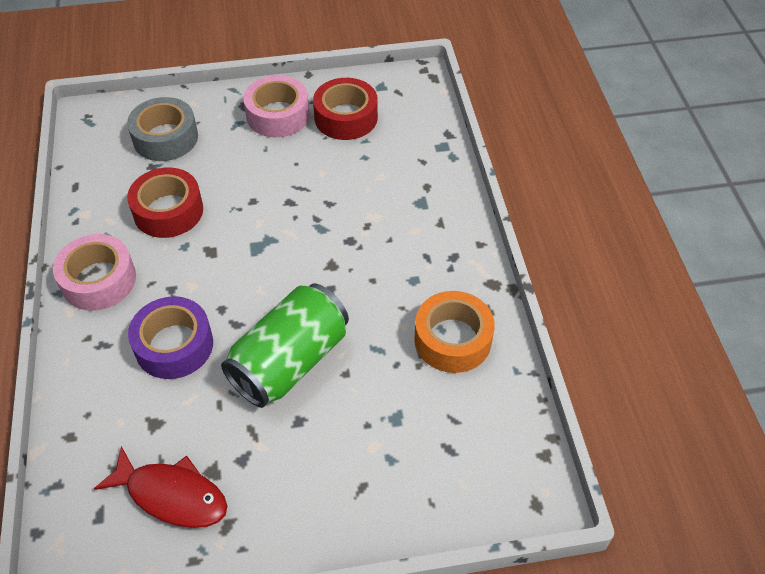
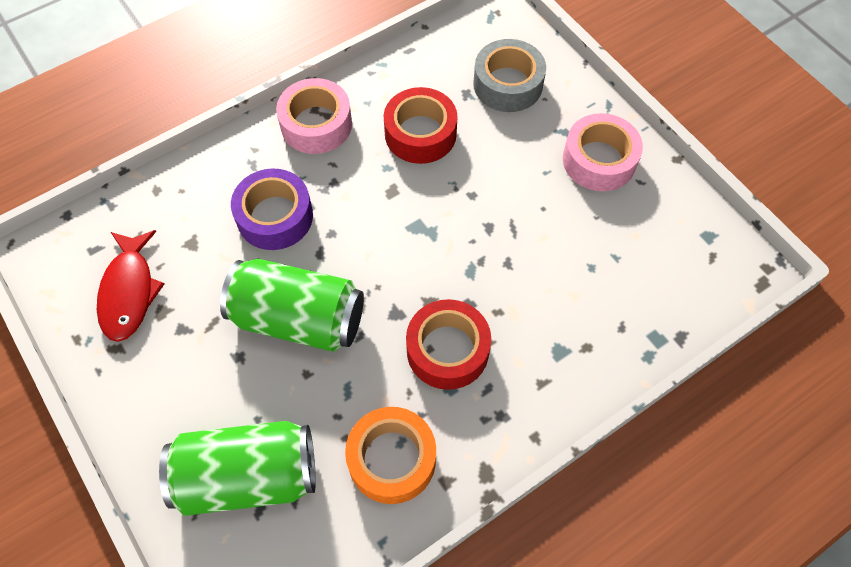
camera: 65 degrees right, 10 degrees up
(346, 117) = (637, 223): red tape -> red tape (447, 350)
(416, 449) = (248, 476): none -> green can

